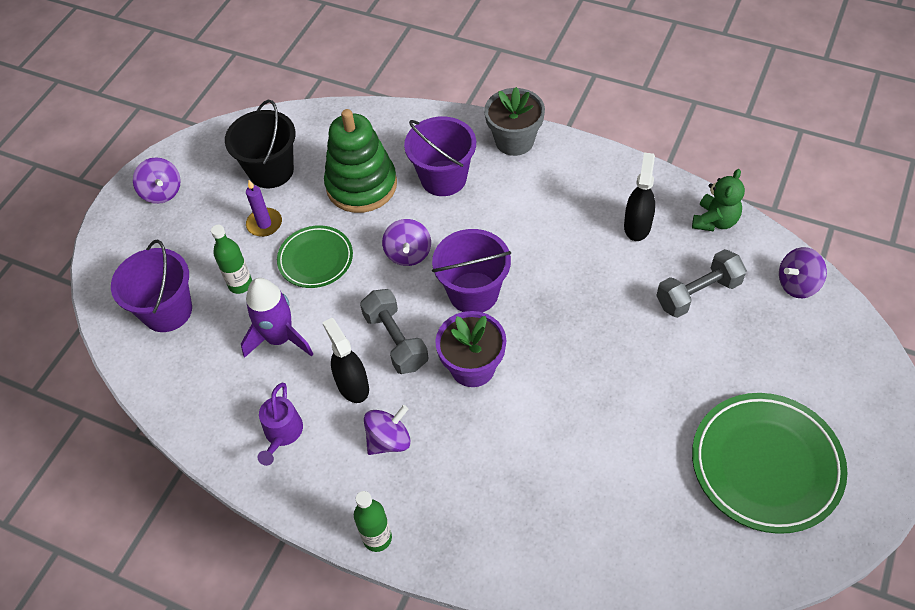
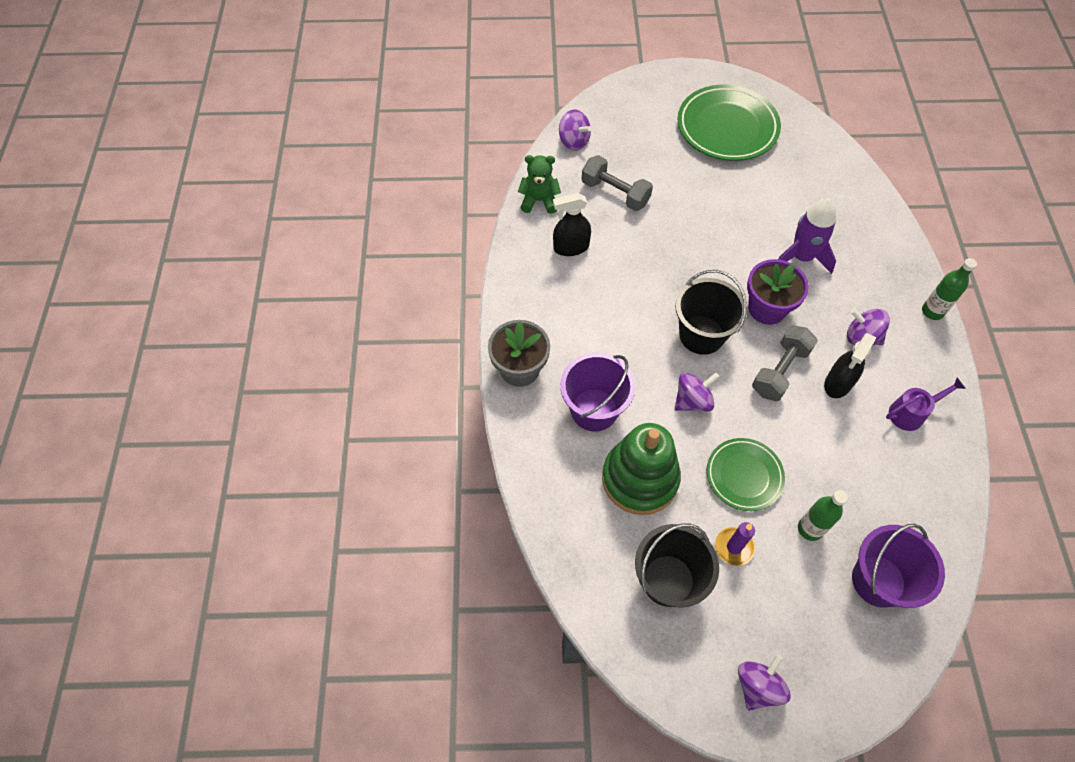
camera: 120 degrees left, 5 degrees up
(280, 338) = (837, 462): purple rocket -> purple rocket (801, 257)
(473, 293) = (701, 335): purple bucket -> black bucket

